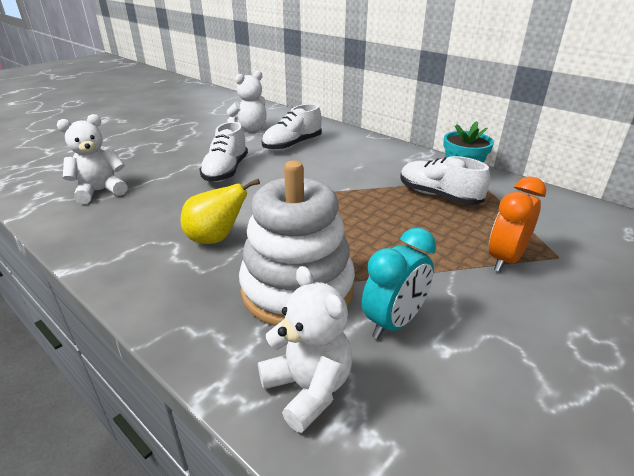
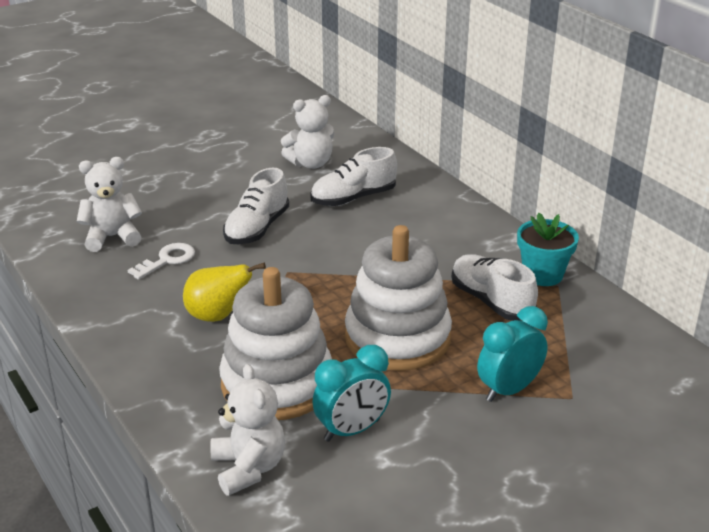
camera: 15 degrees right, 0 degrees up
(155, 202) = (167, 260): none -> white key
(384, 233) = (397, 338): none -> white stacking toy
(505, 259) = (508, 390): orange clock -> turquoise clock

